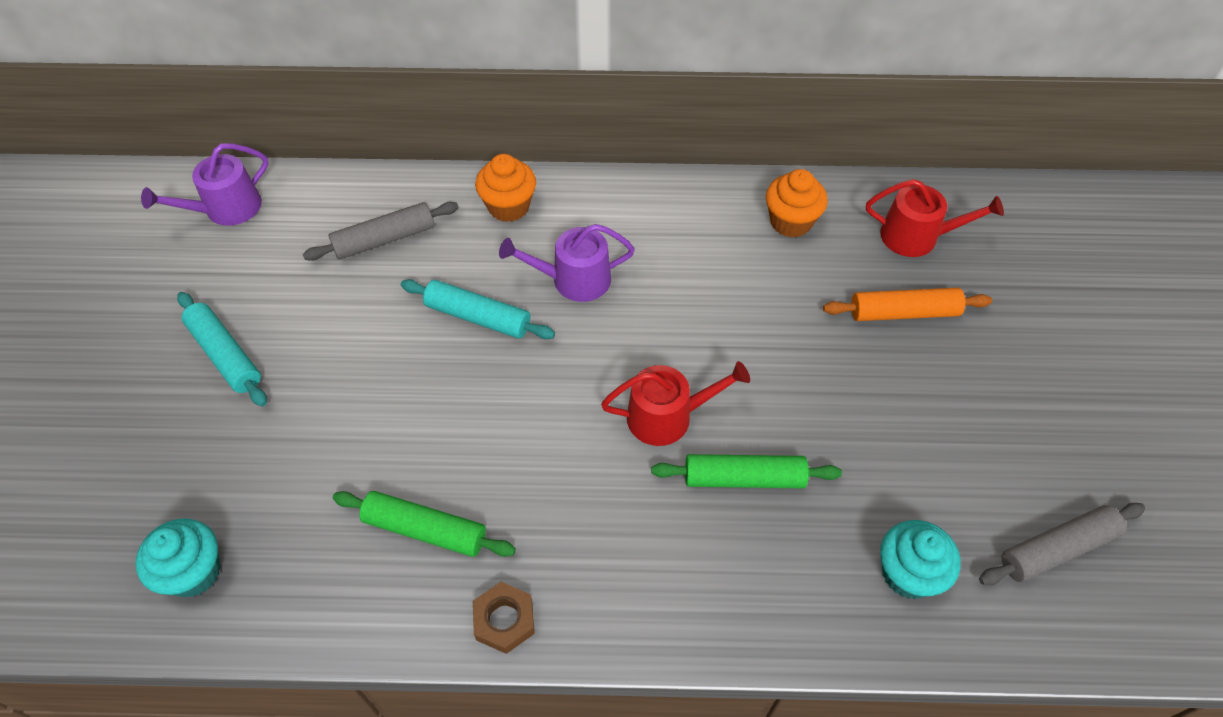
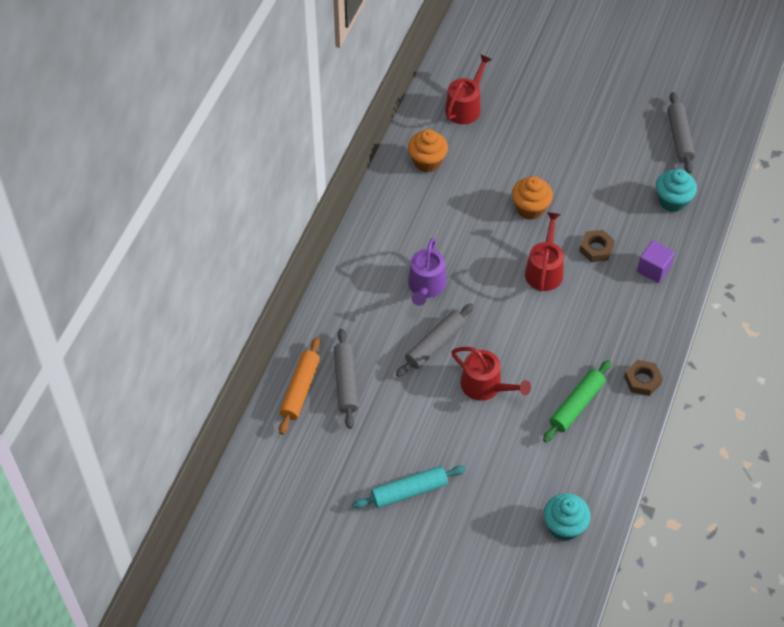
camera: 70 degrees left, 0 degrees up
(226, 209) = (272, 475): purple watering can -> none
(425, 397) = (485, 386): none -> red watering can
(478, 317) = (435, 344): turquoise rolling pin -> grey rolling pin
(508, 206) = (347, 305): orange cupcake -> orange cupcake (530, 208)
(744, 478) = (596, 249): green rolling pin -> brown nut
(744, 579) = (653, 269): none -> purple cube
(903, 313) = (517, 136): orange rolling pin -> orange rolling pin (300, 389)

